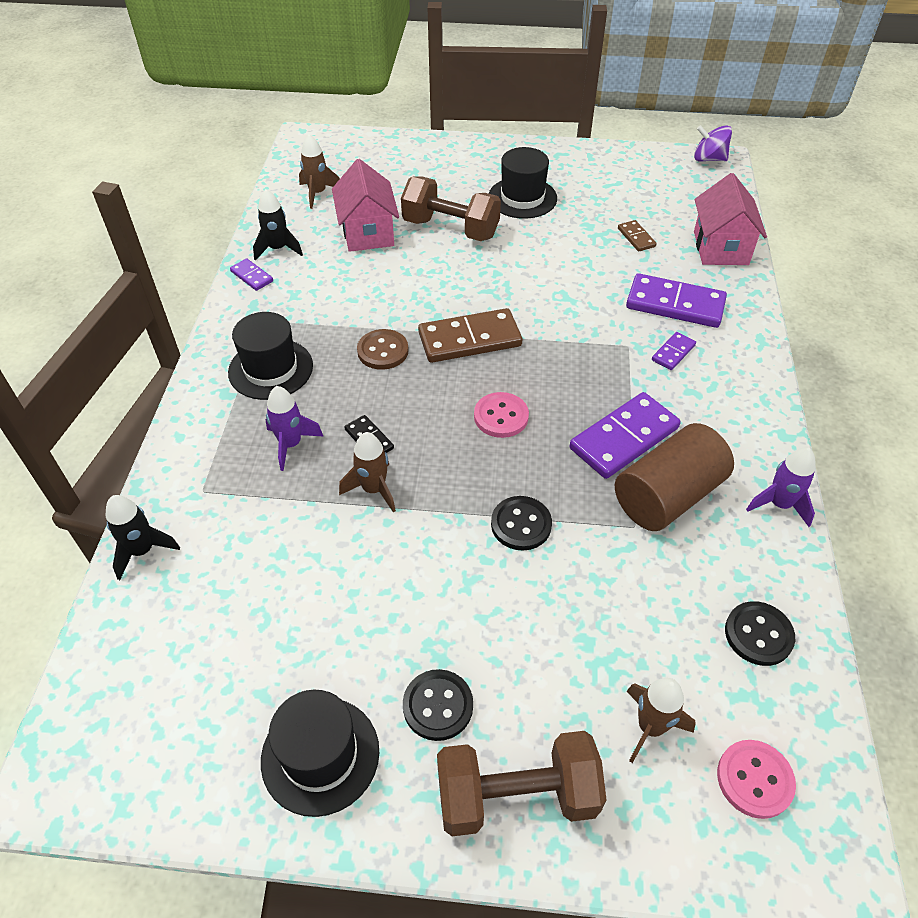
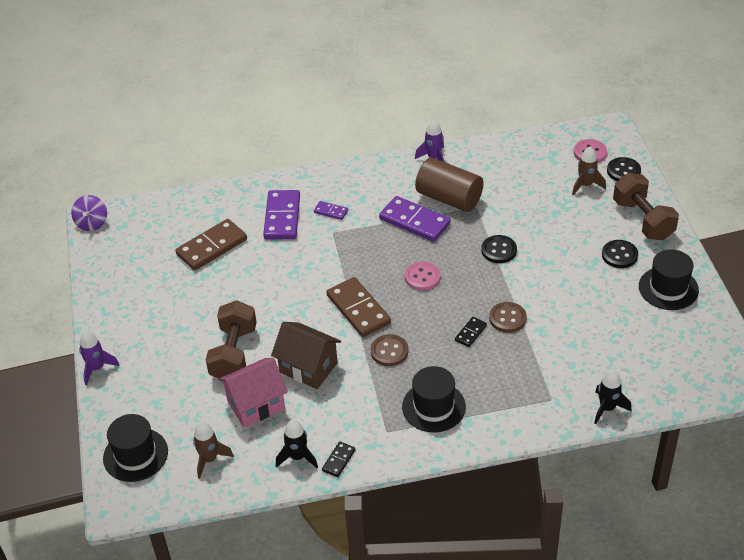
camera: 105 degrees left, 5 degrees down
(252, 276) = (338, 460): purple domino -> black domino
(291, 444) = (494, 370): purple rocket -> purple rocket (97, 368)
(373, 489) = (507, 318): brown rocket -> brown button
(397, 279) = (308, 367): none -> brown house
(522, 198) = (177, 320): black hat -> black hat (135, 455)
(636, 237) = (212, 247): brown domino -> brown domino, size x2.05
(720, 248) = (211, 203): pink house -> none
(758, 634) = (518, 158): black button -> black button (623, 171)

